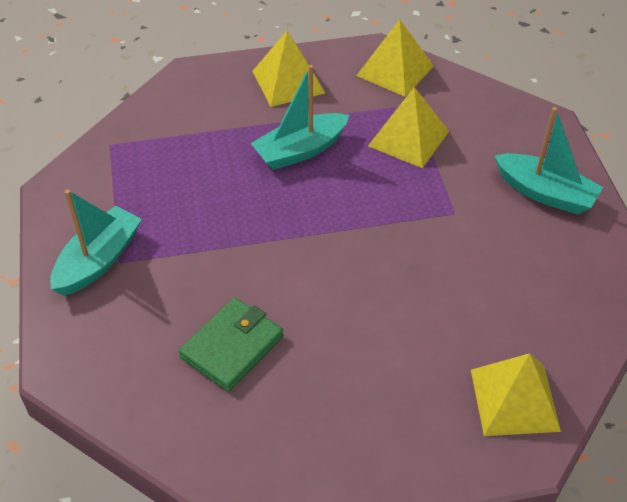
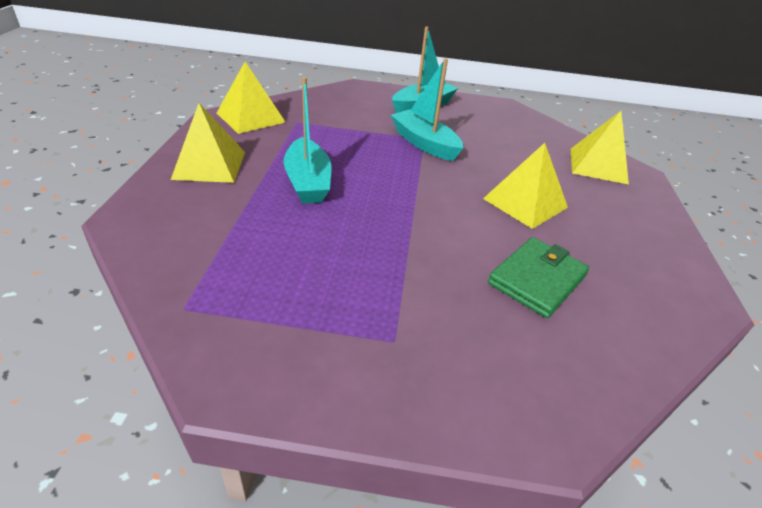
camera: 75 degrees left, 10 degrees down
(98, 261) = (384, 360): turquoise boat -> turquoise boat (424, 144)
(232, 347) = (537, 280): green wallet -> green wallet turned 75 degrees clockwise
(408, 138) = (334, 133): yellow pyramid -> yellow pyramid (525, 203)

